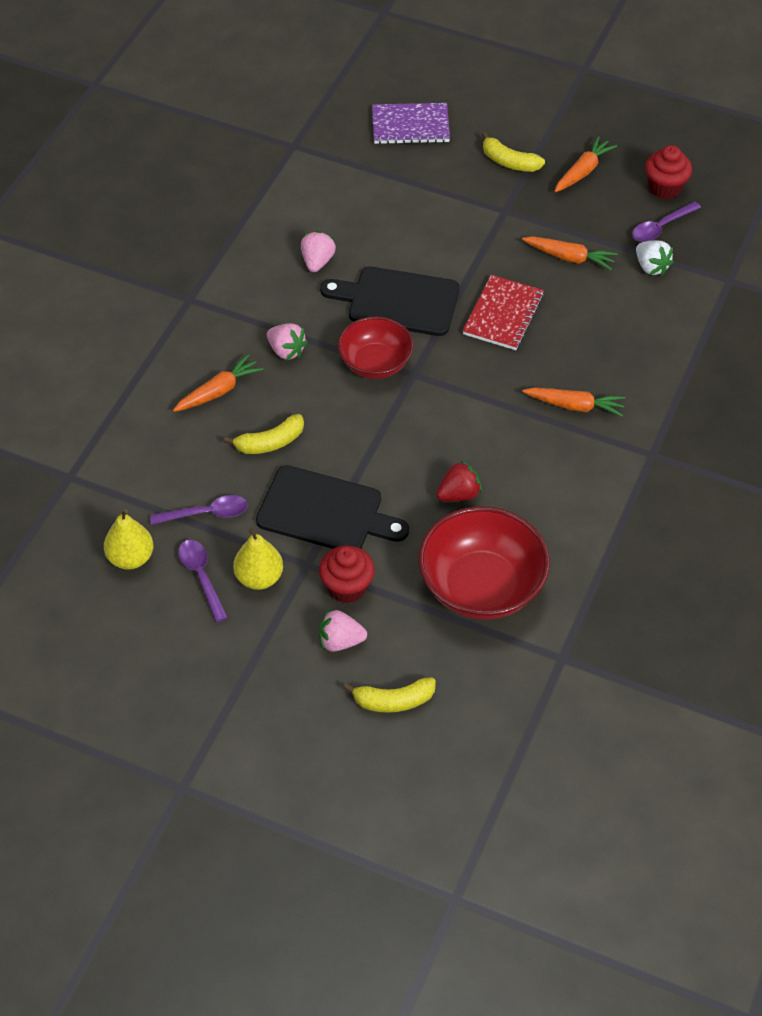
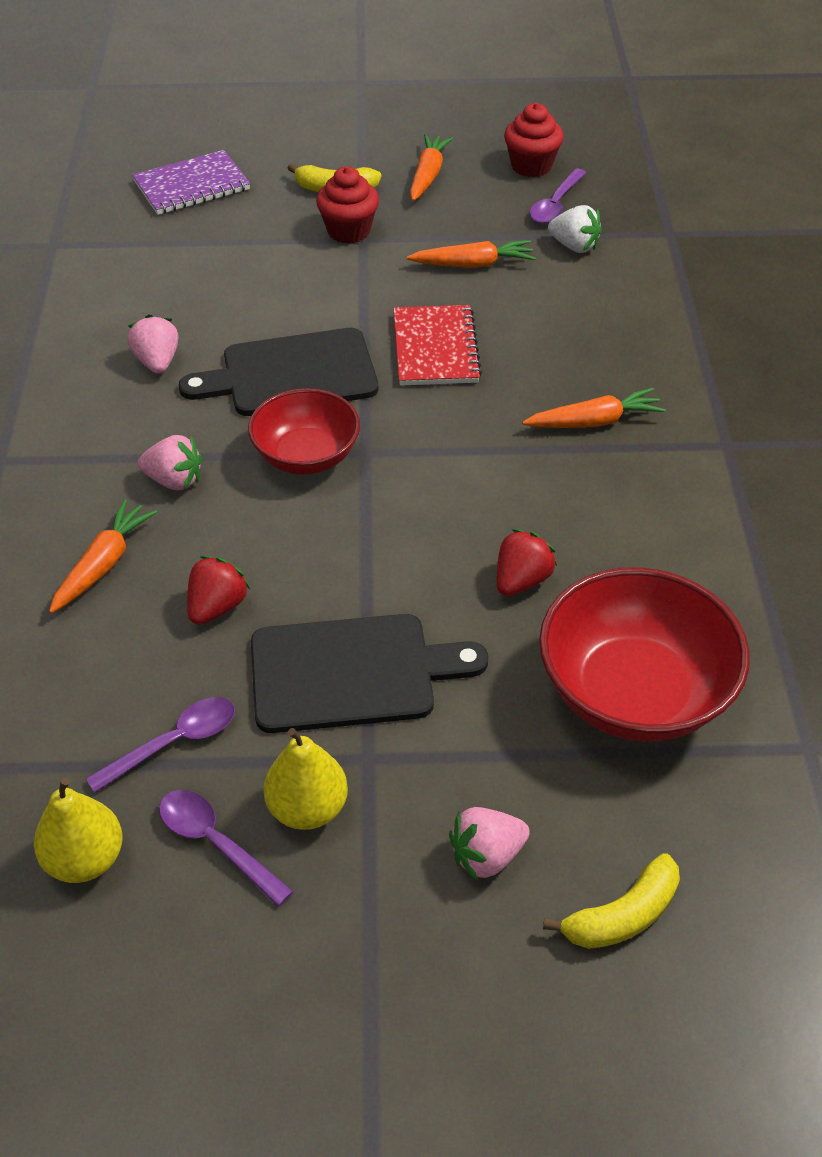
camera: 25 degrees left, 5 degrees down
(270, 442) = (217, 607): yellow banana -> red strawberry
(347, 587) = (447, 769): red cupcake -> red cupcake (349, 231)

